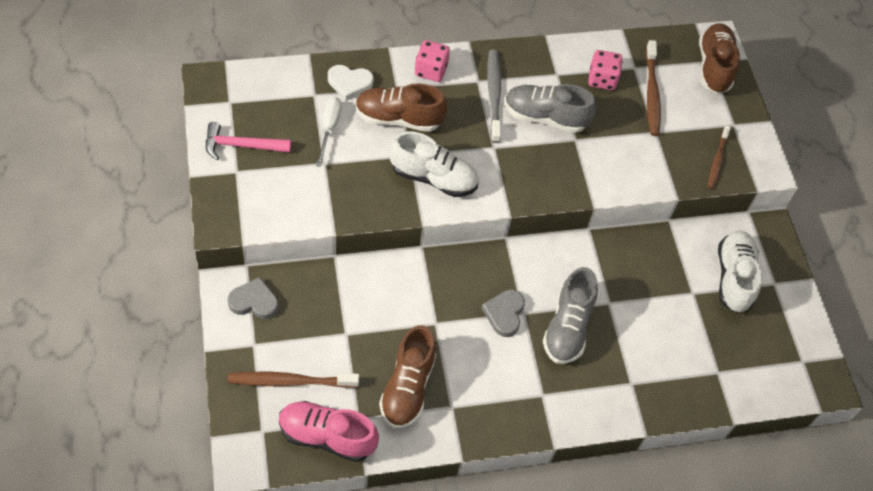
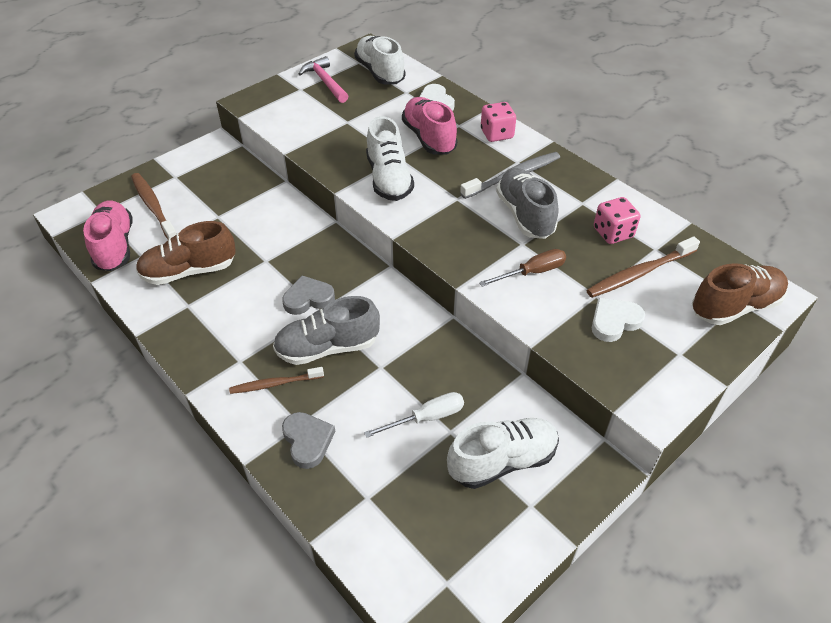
camera: 65 degrees right, 10 degrees down
(254, 301) = (212, 161): grey heart -> grey heart (307, 441)
(264, 95) = (380, 72): none -> white shoe
(329, 128) = (382, 111): white screwdriver -> white screwdriver (426, 418)
(398, 118) = (429, 138): brown shoe -> pink shoe
(609, 153) = (532, 272): none -> brown screwdriver
(685, 138) = (614, 321): none -> white heart
(717, 161) = (615, 359): brown toothbrush -> brown toothbrush (274, 384)

